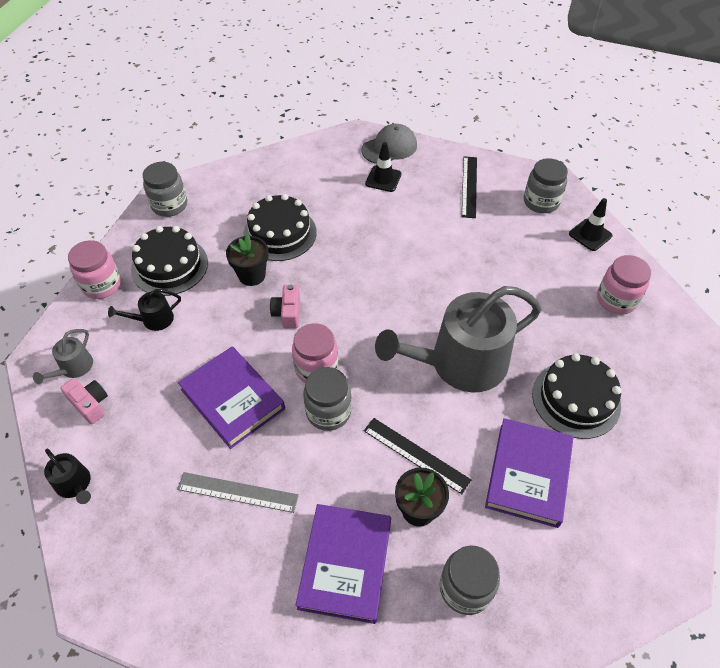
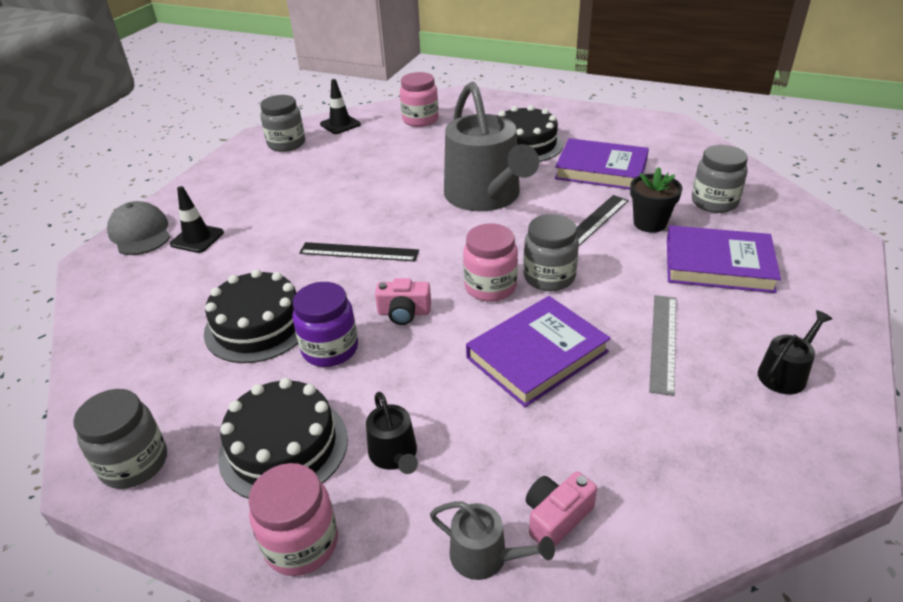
camera: 85 degrees left, 15 degrees down
(75, 484) = (696, 513): black watering can -> black watering can (785, 374)
(252, 275) = (330, 349): black flower pot -> purple jar
(469, 186) = (242, 181): black ruler -> black ruler (359, 252)

